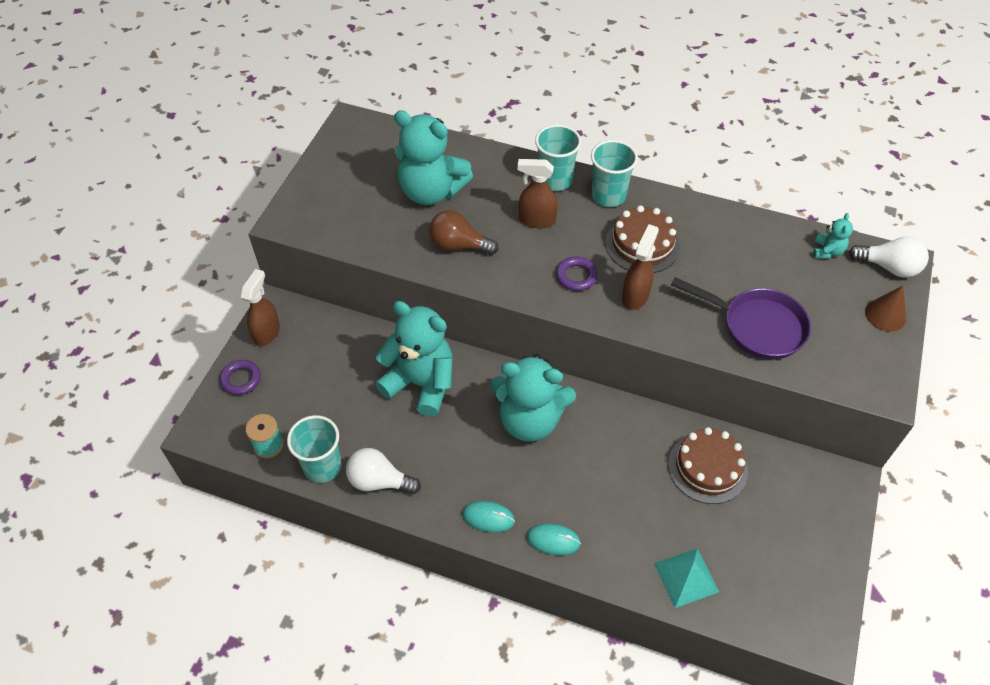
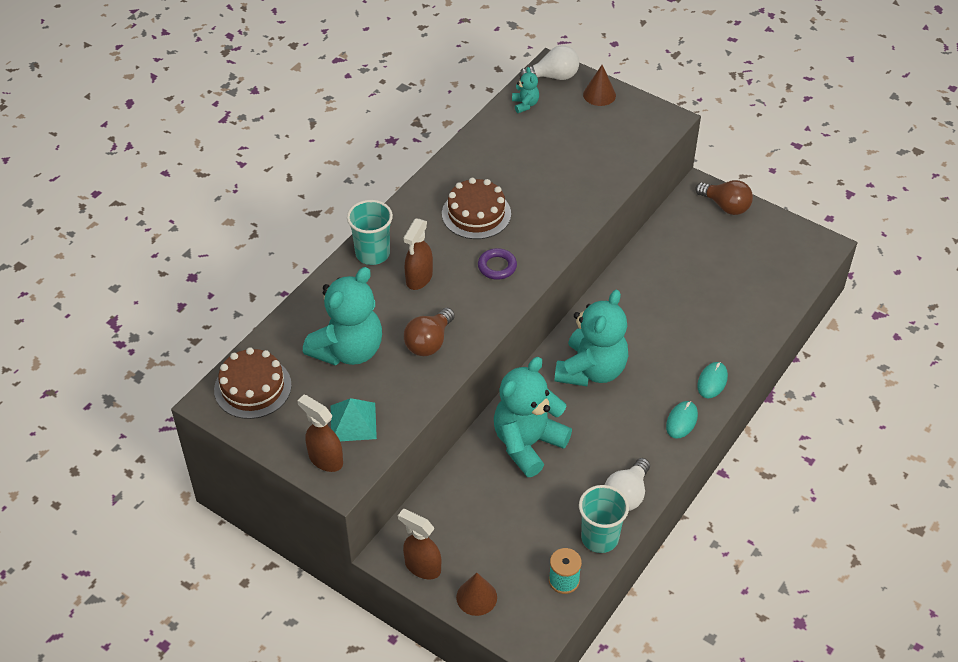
camera: 75 degrees left, 5 degrees down
(241, 379) = (476, 597): purple ring -> brown cone
(608, 196) = (408, 221): turquoise cup -> none
(635, 296) = (532, 233): brown spray bottle -> brown spray bottle (325, 459)
(686, 577) = (760, 306): turquoise pyramid -> turquoise pyramid (353, 422)
(707, 467) = (668, 266): brown cake -> brown cake (252, 387)
(757, 326) = (588, 169): purple pan -> none
(827, 251) = (525, 104): turquoise teddy bear -> turquoise teddy bear turned 45 degrees clockwise
(833, 514) = (725, 206): none -> brown light bulb
(889, 267) = (553, 76): white light bulb -> white light bulb turned 45 degrees clockwise

